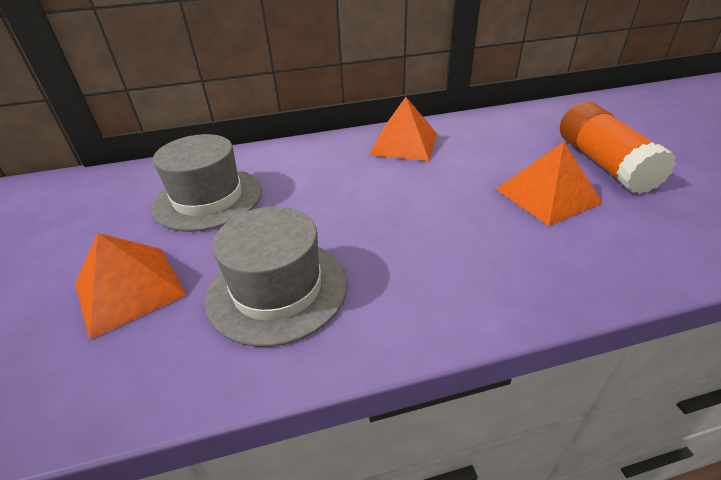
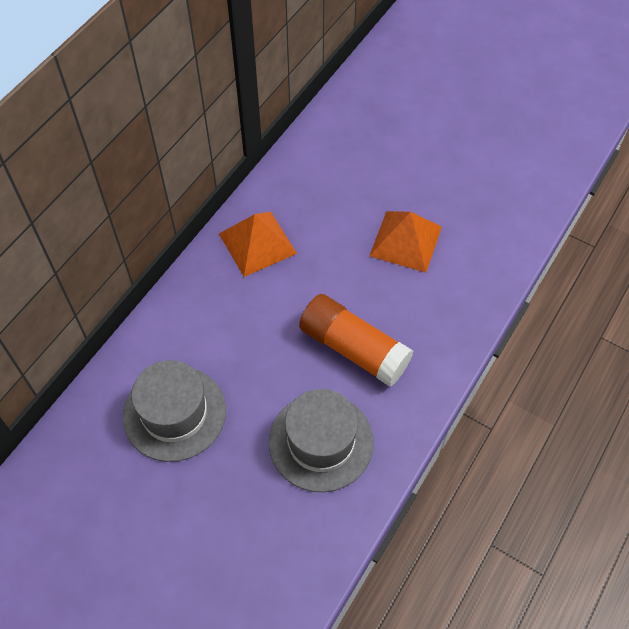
camera: 45 degrees left, 20 degrees up
(129, 289) = (231, 516): orange pyramid -> none
(603, 163) = (416, 178): orange glue stick -> orange glue stick (354, 349)

